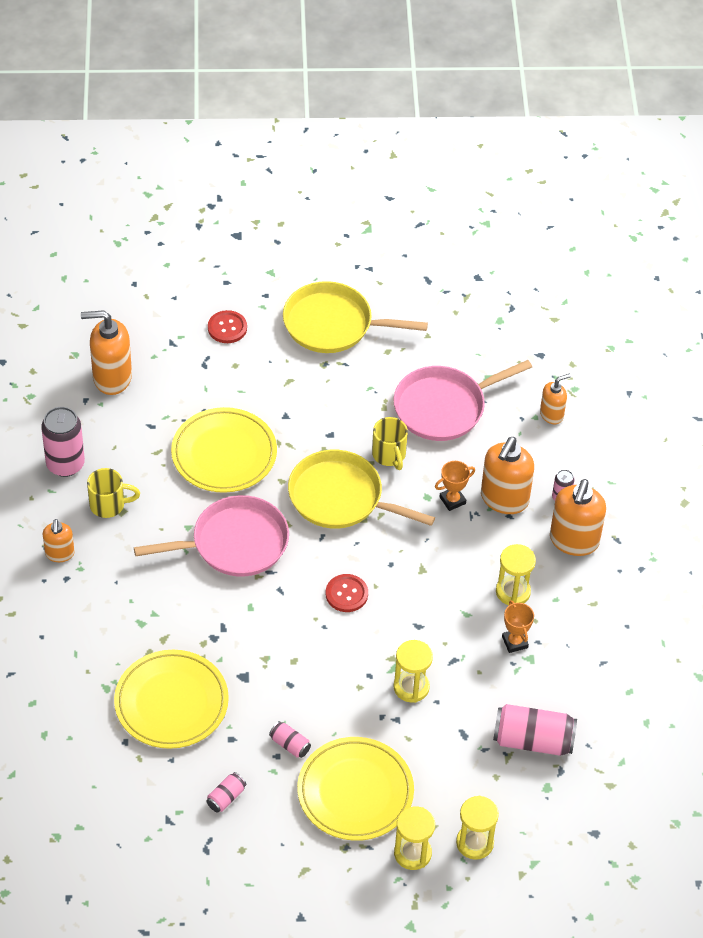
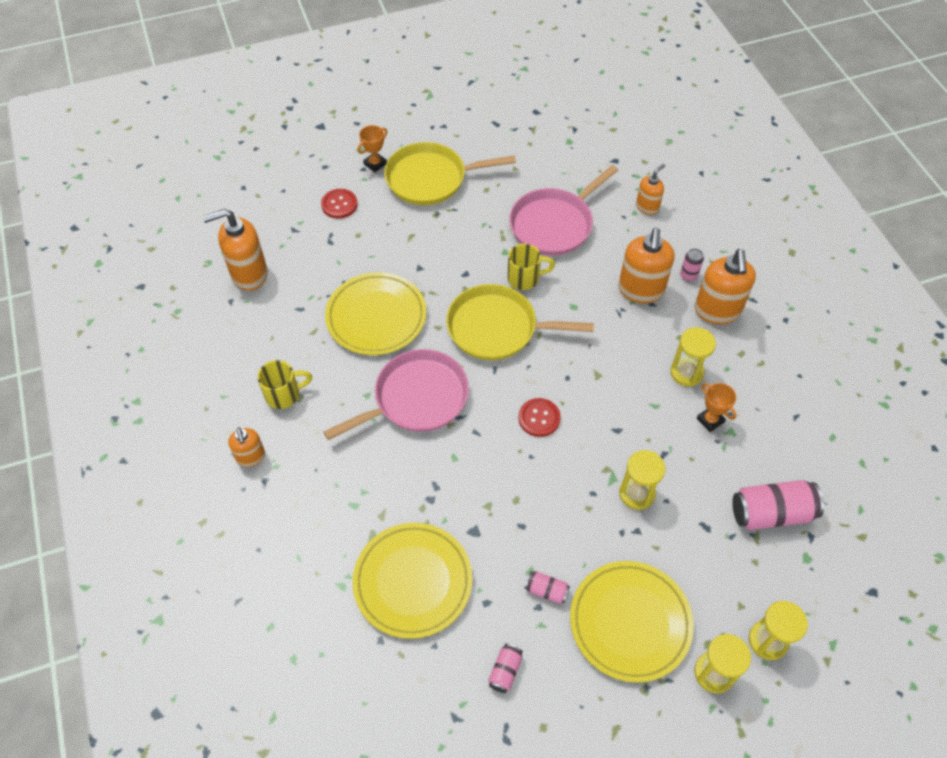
camera: 15 degrees left, 5 degrees up
(65, 464) = (230, 366): pink can -> none
(389, 455) = (525, 278): yellow mug -> yellow mug turned 60 degrees counterclockwise
(452, 500) = (597, 303): orange trophy -> orange trophy (375, 164)

